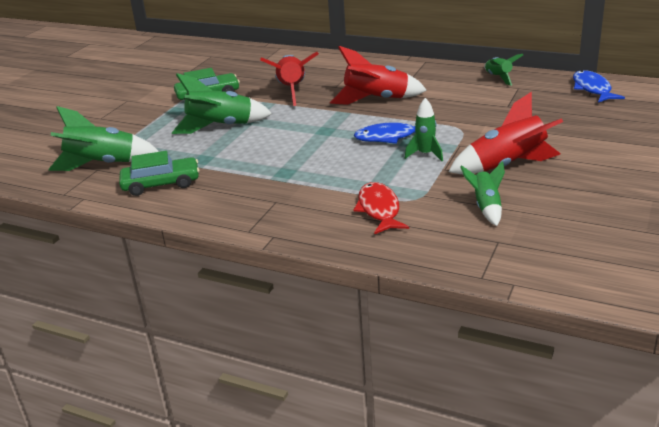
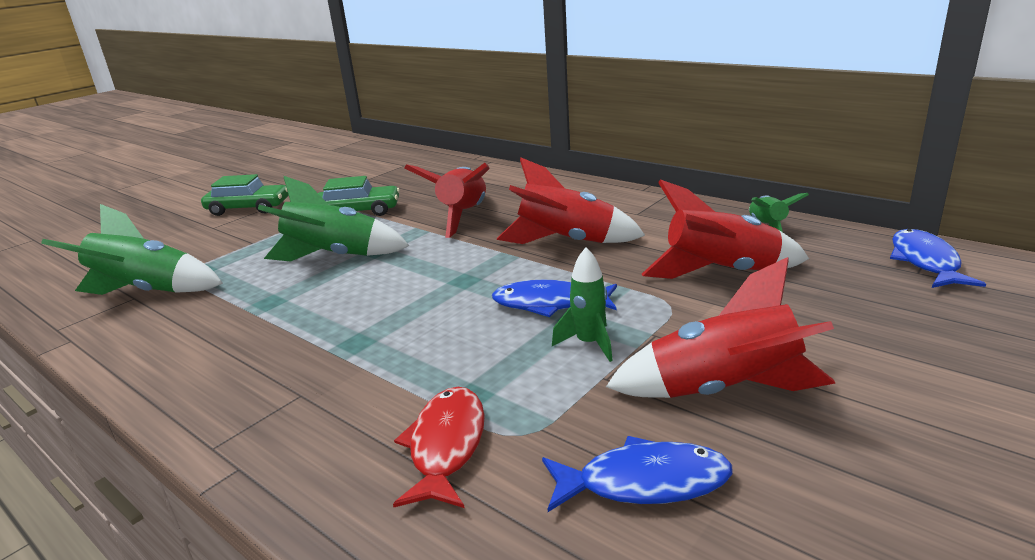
camera: 15 degrees right, 5 degrees down
(161, 184) = (181, 334): green car -> green car (248, 208)
(482, 108) = (721, 272): none -> red rocket
(486, 207) = (644, 482): green rocket -> blue fish

